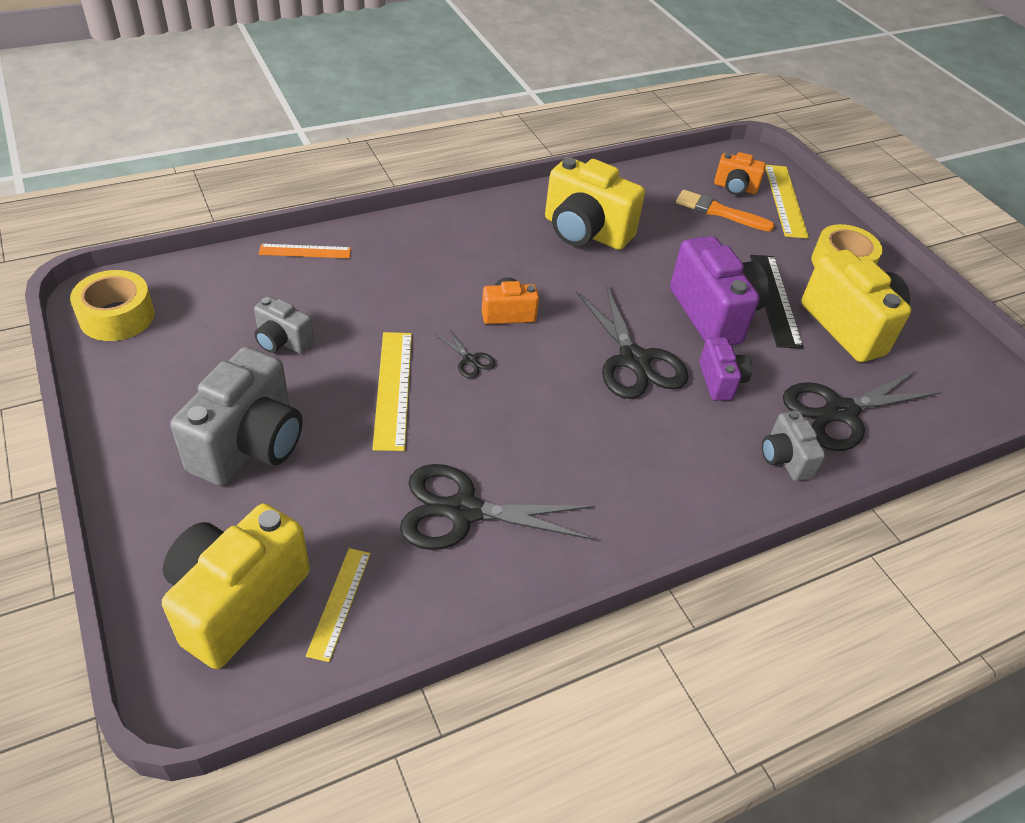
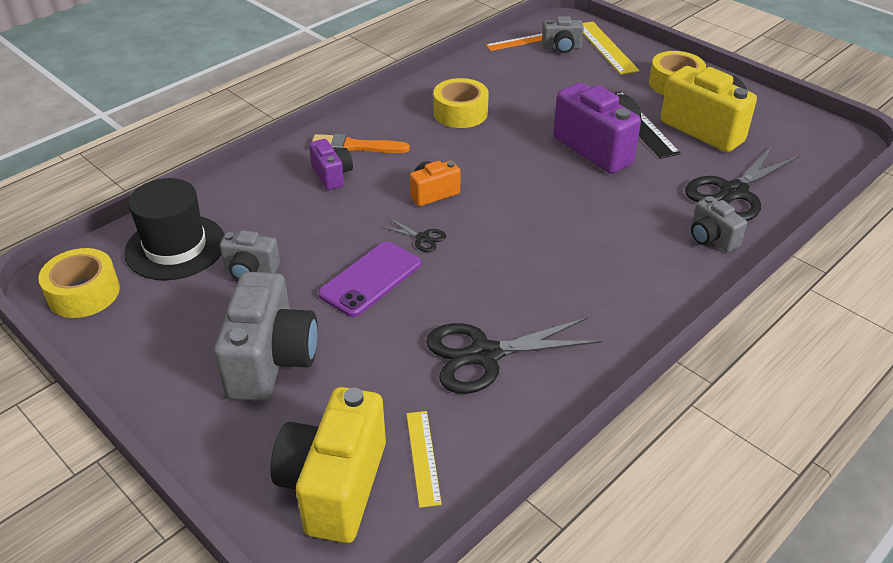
camera: 15 degrees left, 5 degrees down
(225, 295) = (175, 247): none -> black hat
(305, 251) = (227, 192): orange ruler -> orange ruler (518, 42)
(393, 389) = (370, 279): yellow ruler -> purple phone
(585, 232) = (460, 113): yellow camera -> yellow tape
(634, 360) = (556, 200): black scissors -> none
(719, 212) = (559, 69): orange brush -> orange brush (354, 146)
(720, 381) = (631, 196): purple camera -> purple camera (332, 175)
(735, 188) = (561, 48): orange camera -> grey camera

